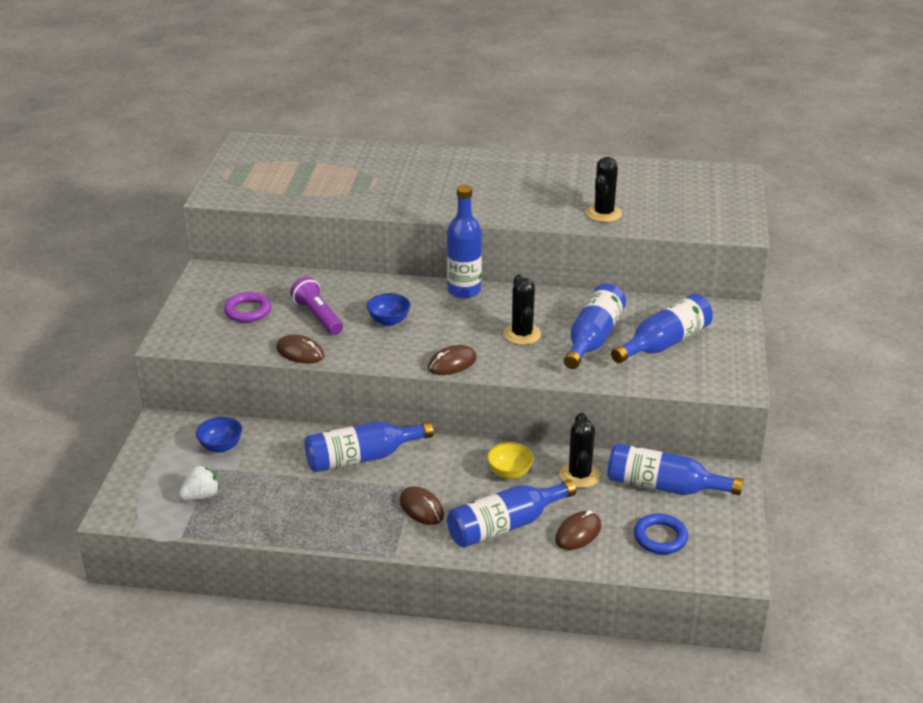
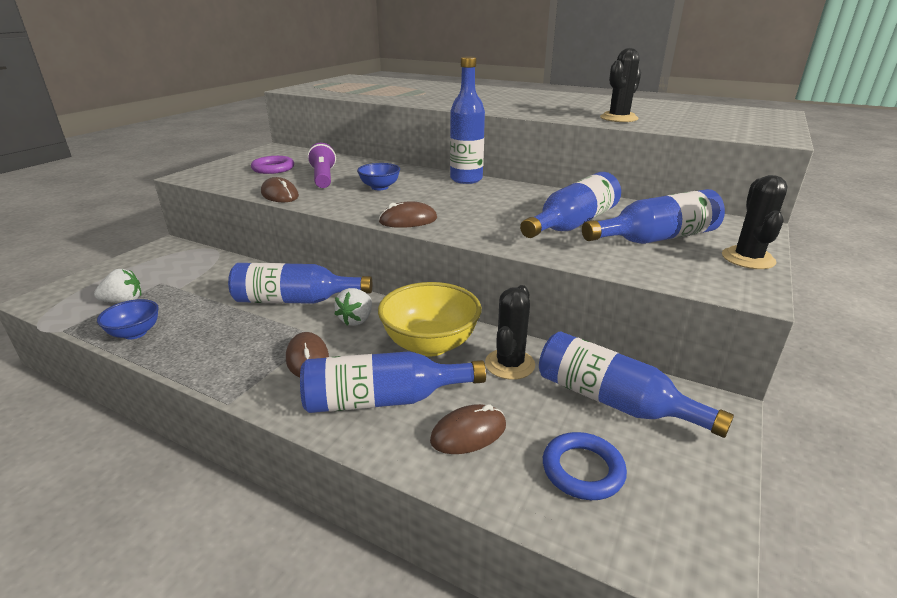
camera: 20 degrees right, 5 degrees down
(221, 446) = (189, 269): blue bowl -> blue bowl (135, 333)
(432, 464) = (356, 320): none -> white strawberry
(509, 473) = (430, 344): yellow bowl -> yellow bowl, size x1.79
(522, 334) = (498, 211): black cactus -> black cactus (748, 258)

